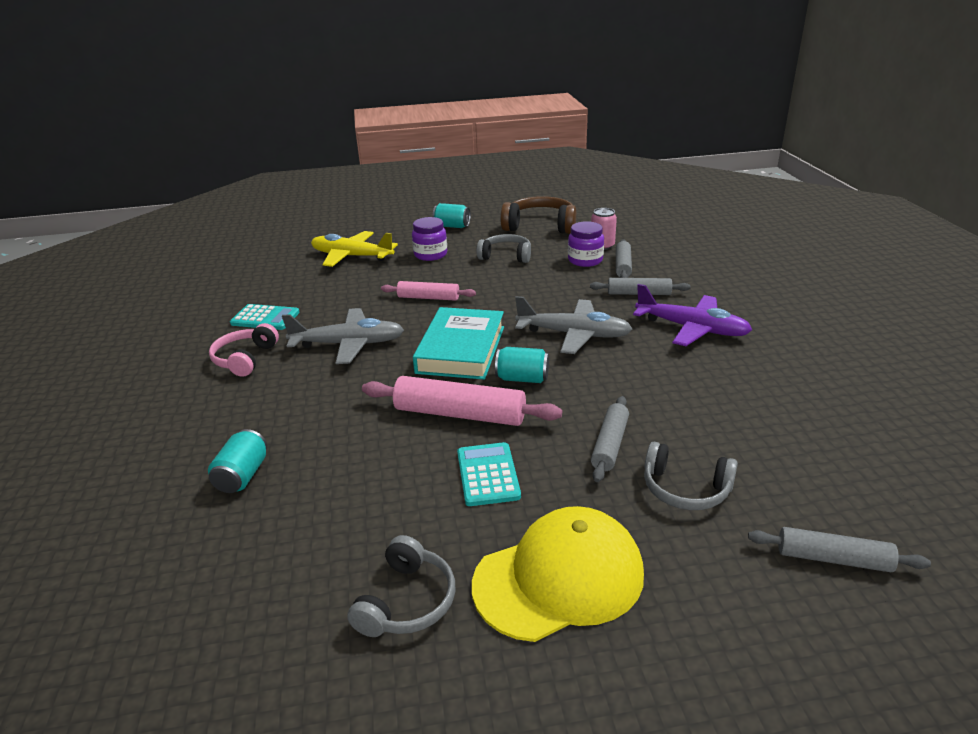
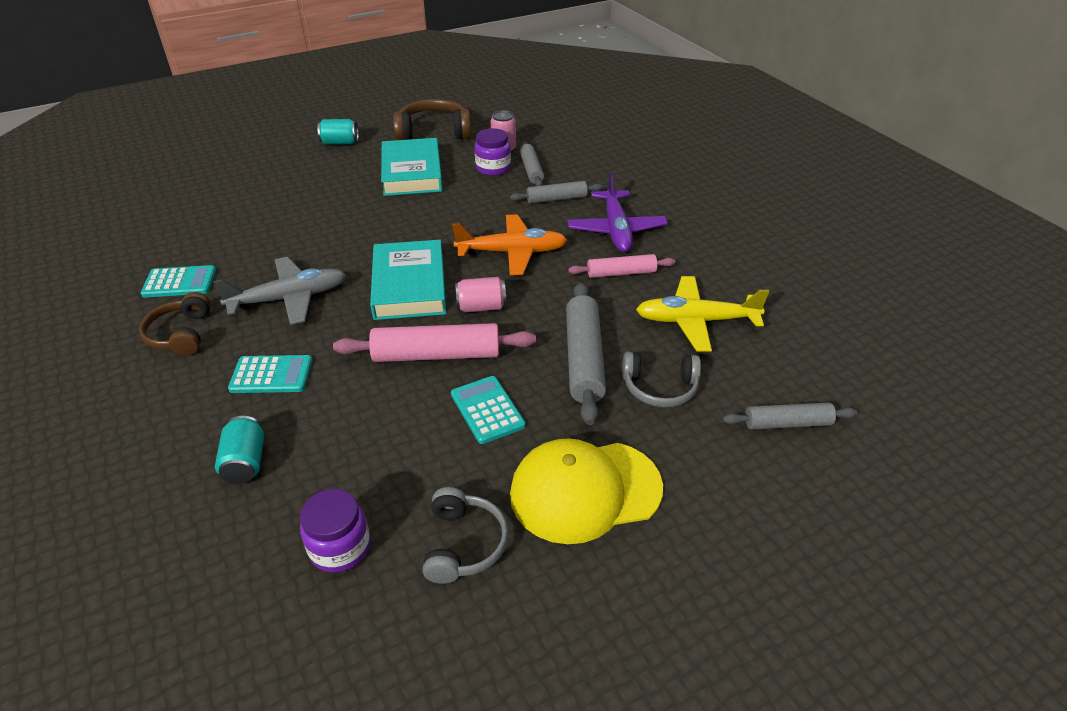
camera: 20 degrees left, 10 degrees up
(245, 359) = (181, 334): pink headphones -> brown headphones
(302, 405) = (271, 375): none -> turquoise calculator
(351, 256) = (243, 193): yellow plane -> yellow plane (695, 321)
(428, 298) = (351, 232): pink rolling pin -> pink rolling pin (621, 273)
(430, 255) = (331, 180): purple jar -> purple jar (340, 548)
(506, 256) = (412, 173): grey headphones -> turquoise book
(522, 378) = (481, 307): turquoise can -> pink can
(559, 578) = (585, 491): yellow cap -> yellow cap turned 150 degrees counterclockwise
(574, 335) = (512, 252): grey plane -> orange plane
(610, 445) = (584, 359): grey rolling pin -> grey rolling pin, size x1.63
(692, 329) = (616, 230): purple plane -> purple plane turned 75 degrees clockwise

